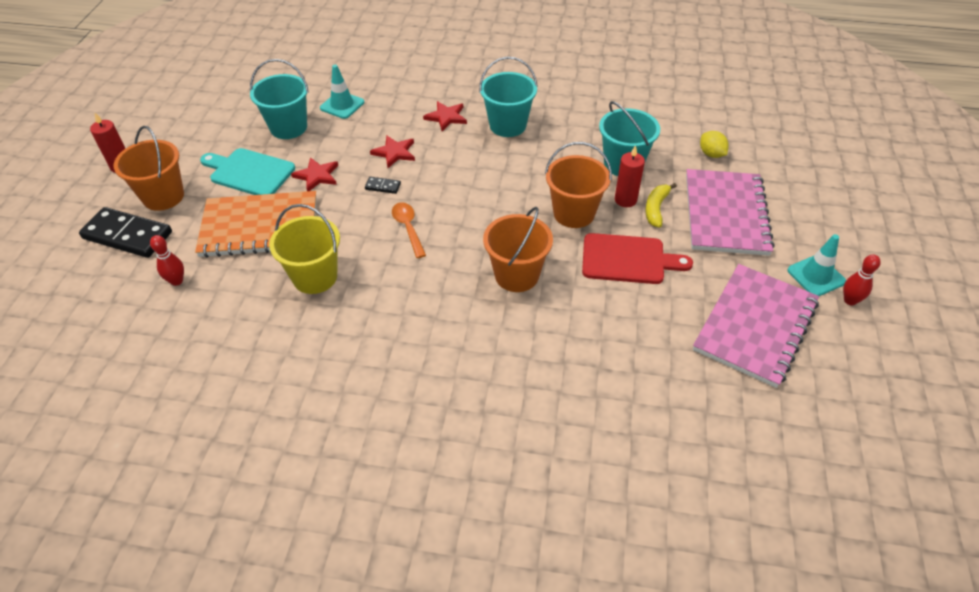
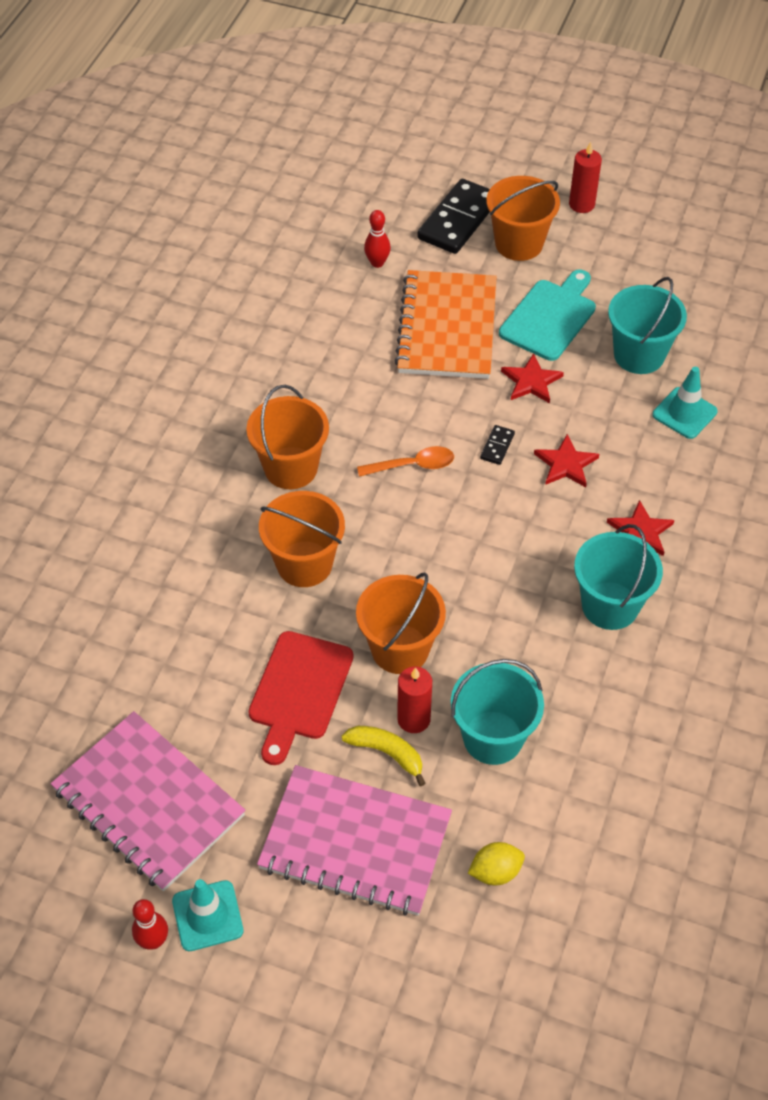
camera: 100 degrees right, 5 degrees up
(315, 277) = (353, 375): yellow bucket -> none
(423, 300) = (291, 468): none -> orange bucket

